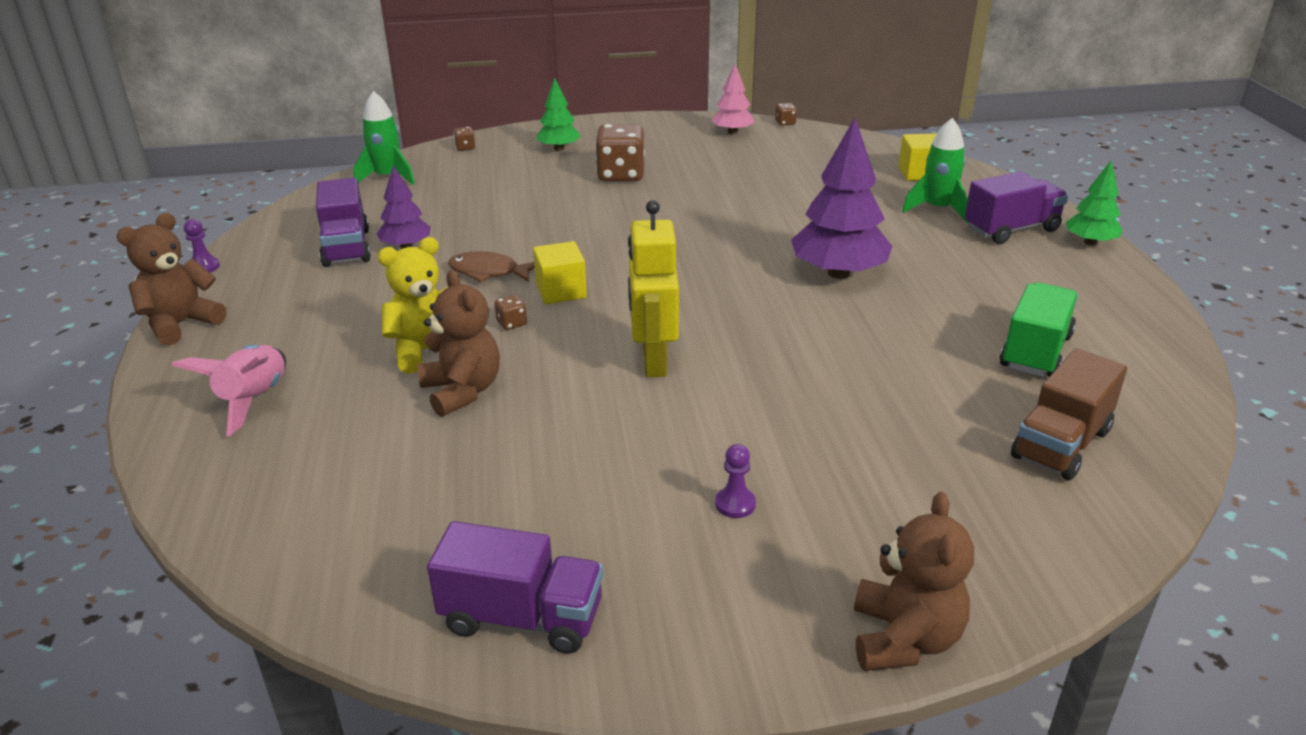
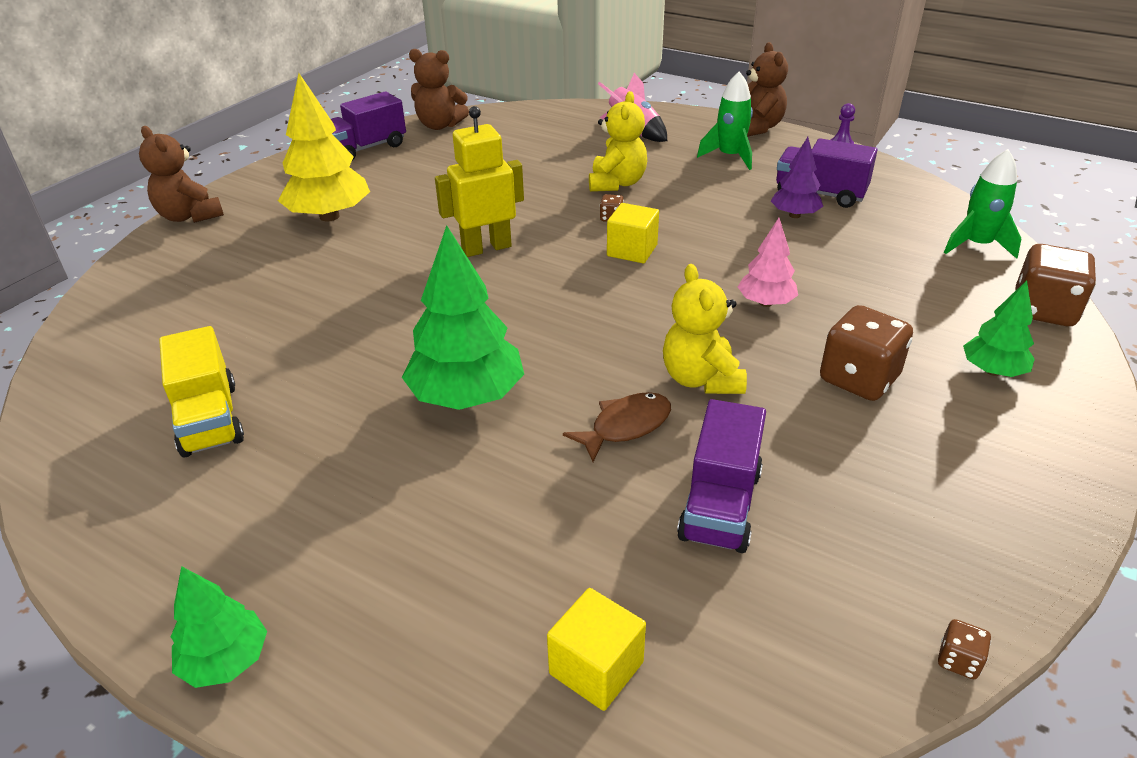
camera: 130 degrees right, 5 degrees up
(462, 391) = (554, 181): brown teddy bear -> brown teddy bear (439, 125)
(465, 148) = (1043, 310): brown dice -> brown dice, size x2.33
(488, 272) = (703, 233): brown fish -> brown fish (625, 426)
(653, 361) = (486, 248): yellow robot -> yellow robot turned 60 degrees counterclockwise
(693, 213) = (701, 379): none -> yellow teddy bear
(732, 132) = (952, 561): pink tree -> pink tree (765, 303)
(735, 504) = (329, 216): purple pawn -> yellow tree
(838, 273) = (467, 396): purple tree -> green tree
(937, 209) = (481, 584): green rocket -> green rocket (729, 157)
(1011, 229) = (351, 610): purple truck -> purple truck (720, 505)
(1035, 352) = (209, 419): green truck -> yellow truck
(1061, 444) = (148, 348): brown truck -> none

